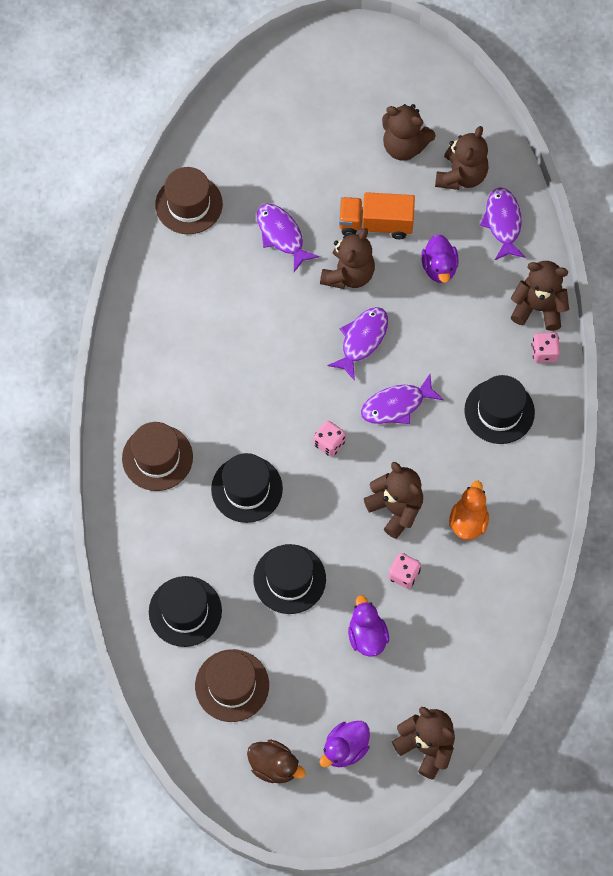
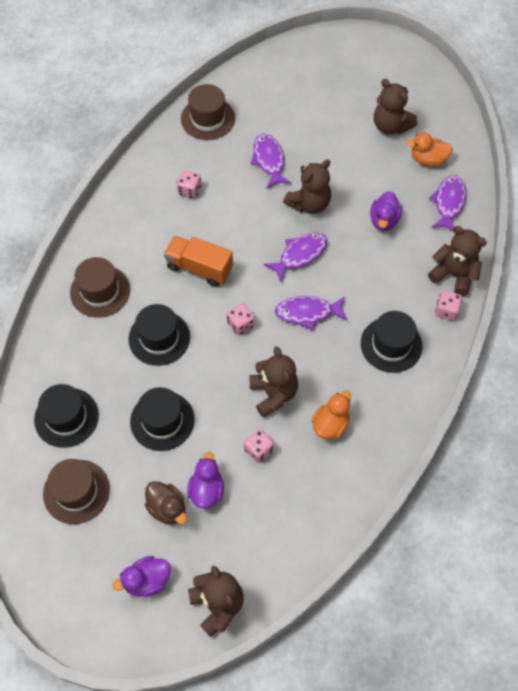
camera: 20 degrees right, 5 degrees down
(206, 303) = (189, 190): none -> pink dice
(274, 766) = (81, 573): brown duck -> brown duck (167, 508)
(375, 224) = (346, 174): orange truck -> orange truck (199, 268)
(461, 176) = (428, 159): brown teddy bear -> orange duck

